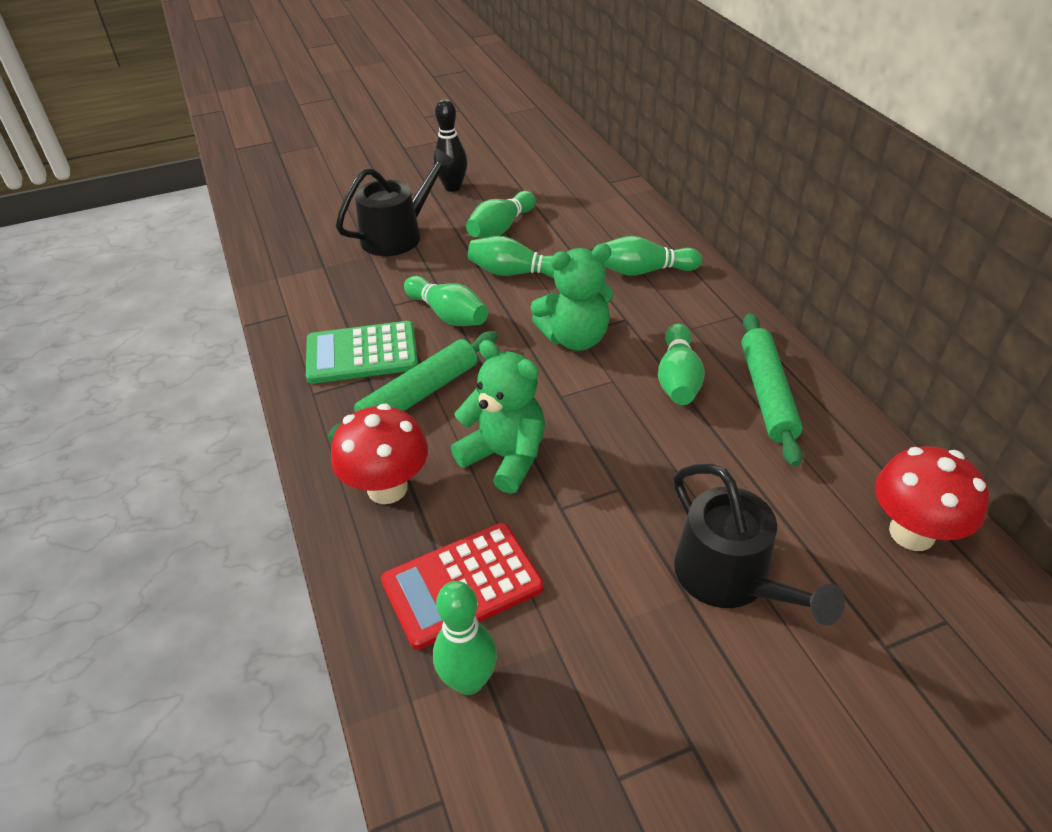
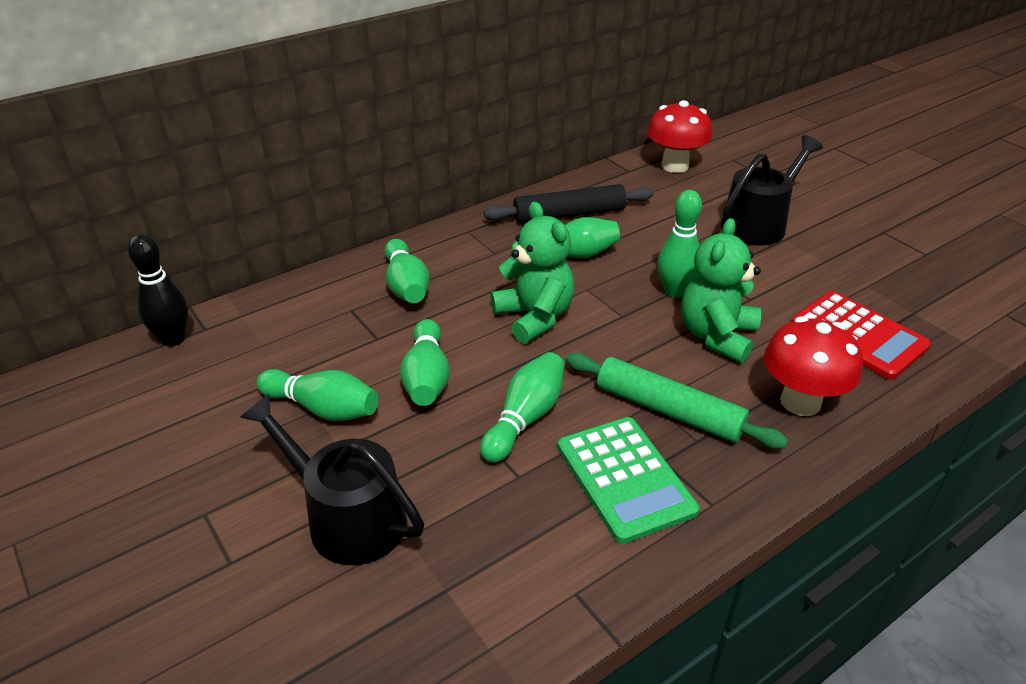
camera: 105 degrees left, 5 degrees down
(452, 187) = (201, 485): black bowling pin -> black bowling pin (173, 339)
(468, 681) = (926, 318): green bowling pin -> green bowling pin (675, 291)
(767, 394) = (569, 214): green rolling pin -> black rolling pin

